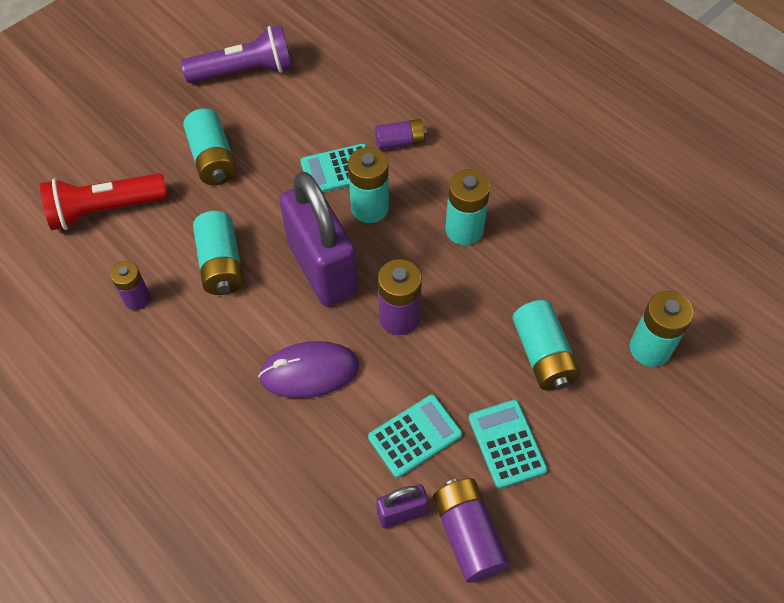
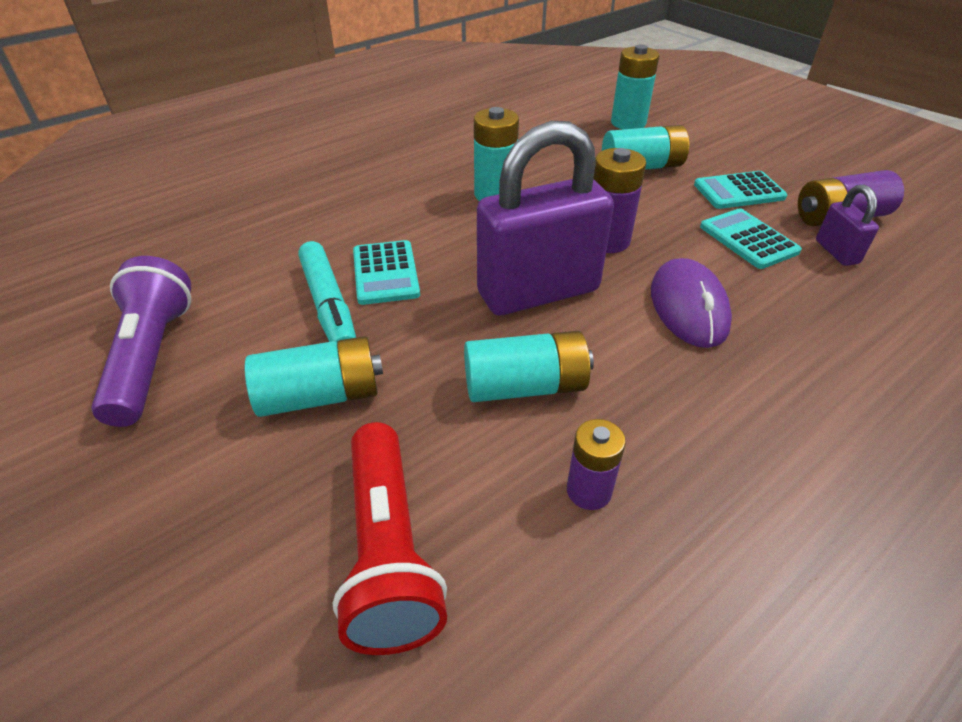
camera: 85 degrees left, 15 degrees down
(298, 144) = (328, 306): none -> turquoise marker
(370, 208) = (452, 252): turquoise battery -> none
(400, 142) = (358, 226): purple battery -> none

